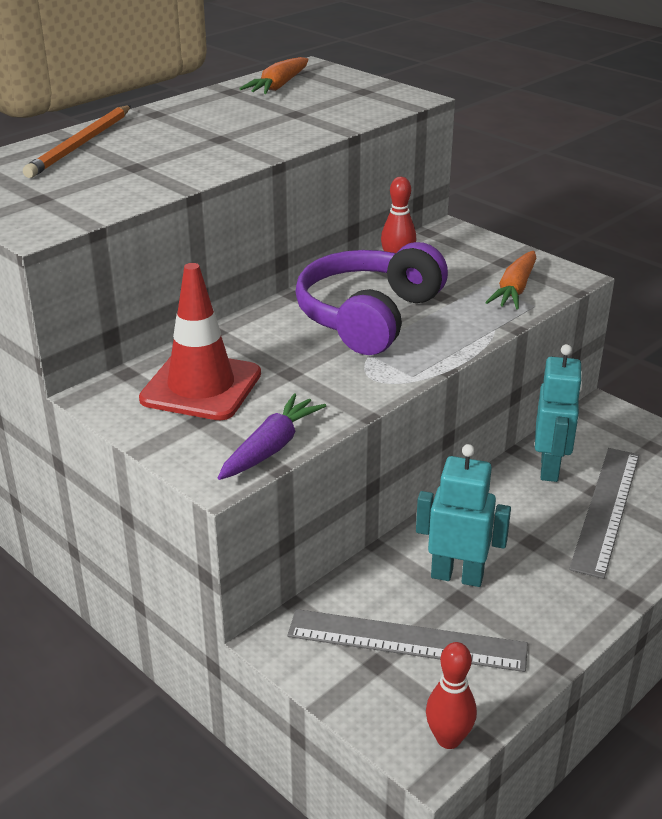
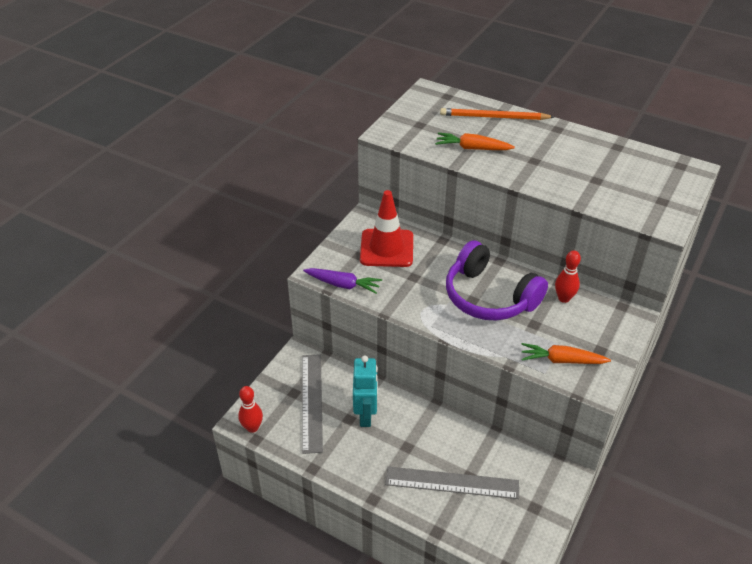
camera: 75 degrees right, 10 degrees up
(278, 86) = (641, 163): orange carrot -> orange carrot (472, 148)
(369, 316) = (489, 297): purple headphones -> purple headphones turned 150 degrees counterclockwise
(550, 468) = (483, 450): turquoise robot -> none

